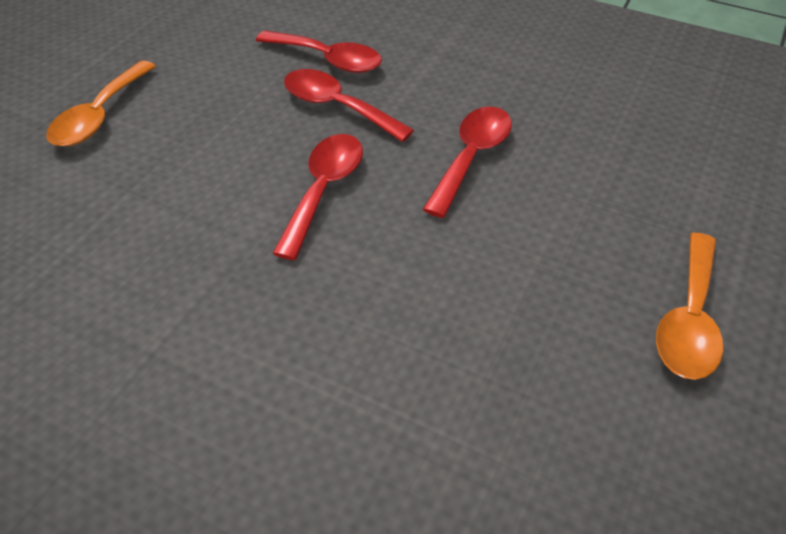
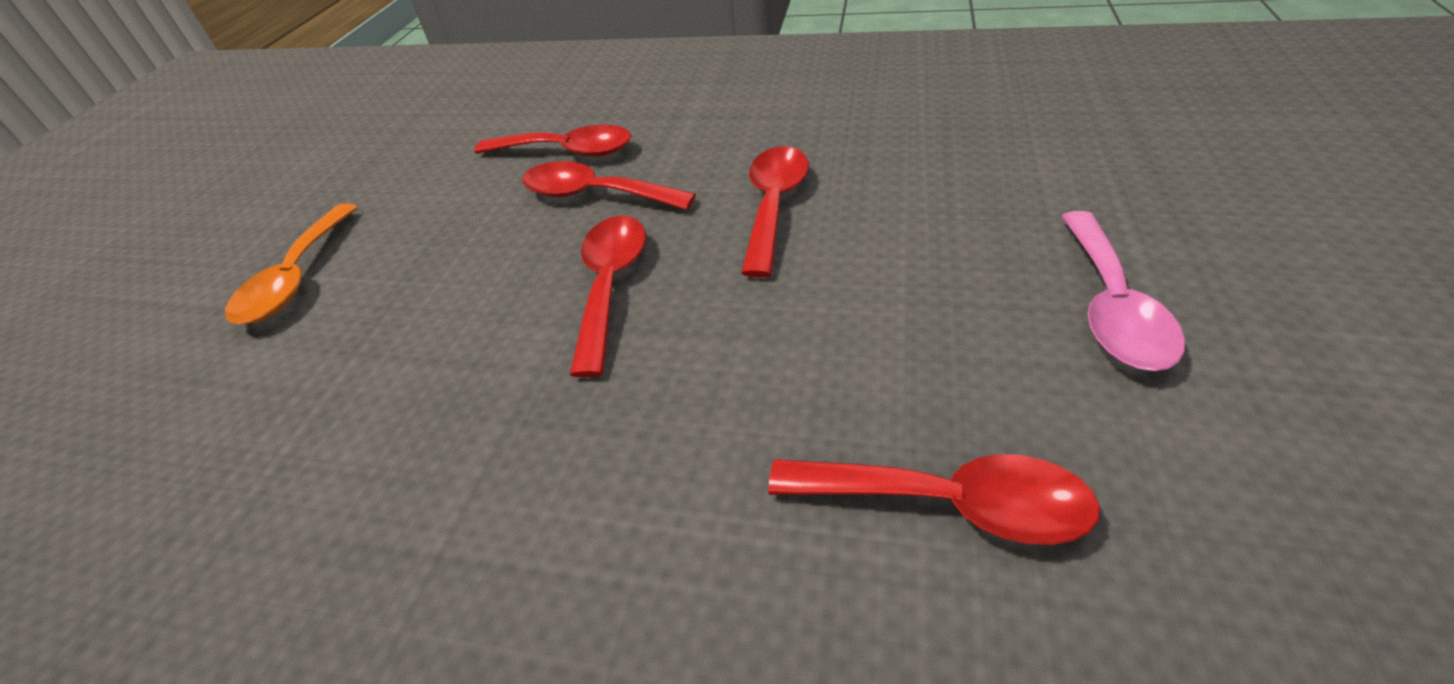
camera: 10 degrees left, 5 degrees down
(496, 424) = (948, 503): none -> red spoon
(688, 319) = (1111, 306): orange spoon -> pink spoon

